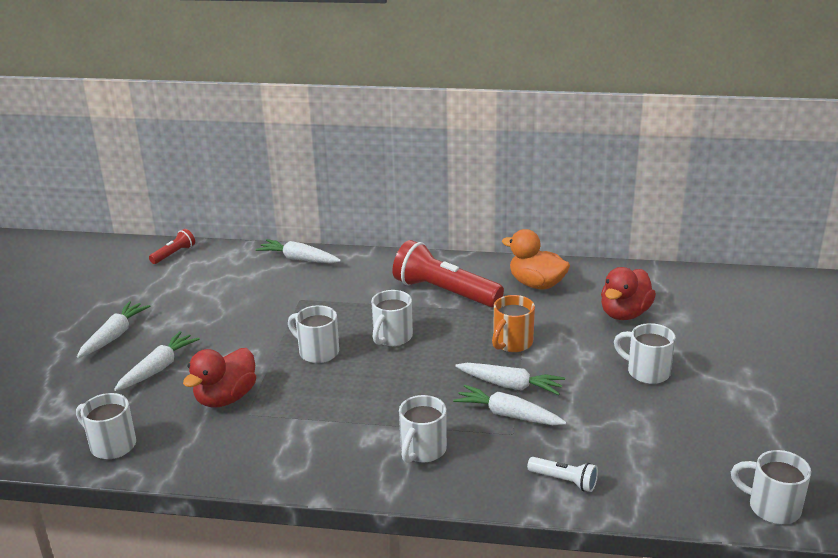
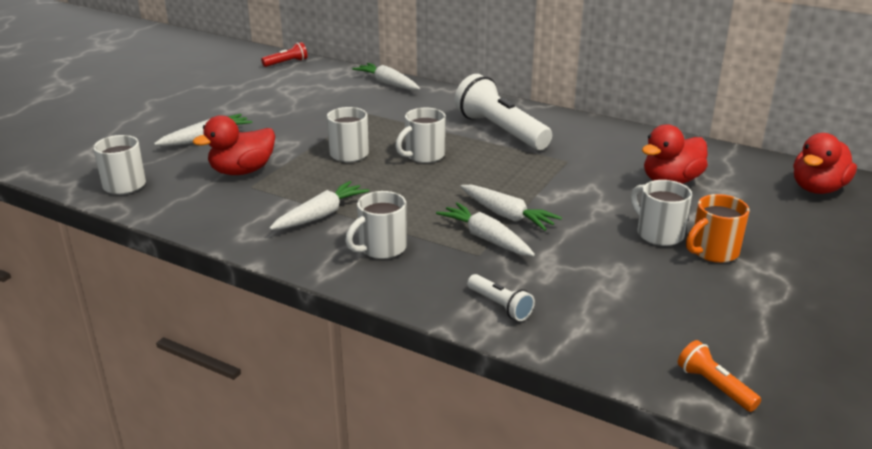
camera: 20 degrees right, 0 degrees up
(114, 336) = (191, 110): white carrot -> white carrot (320, 215)
(444, 292) = (501, 131): red flashlight -> white flashlight
(512, 343) = (535, 182): orange mug -> orange mug (712, 252)
(536, 284) = (596, 141): orange duck -> none
(743, 294) = (817, 189): none -> red duck
(772, 507) = (714, 386): white mug -> orange flashlight

